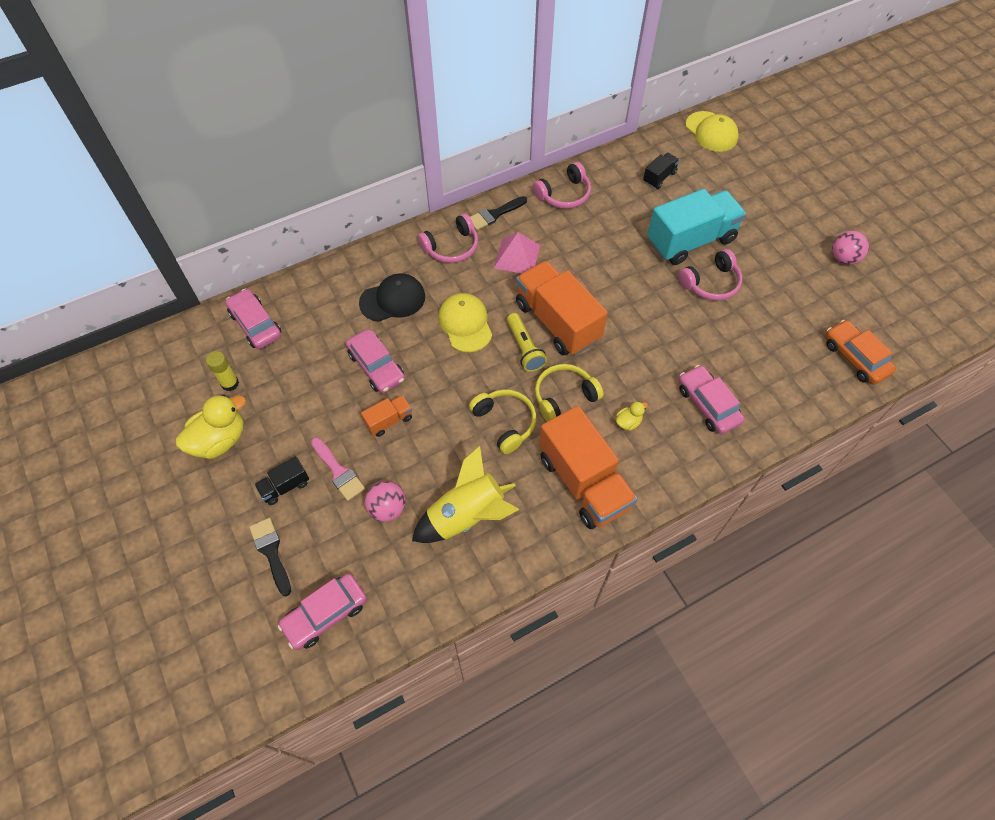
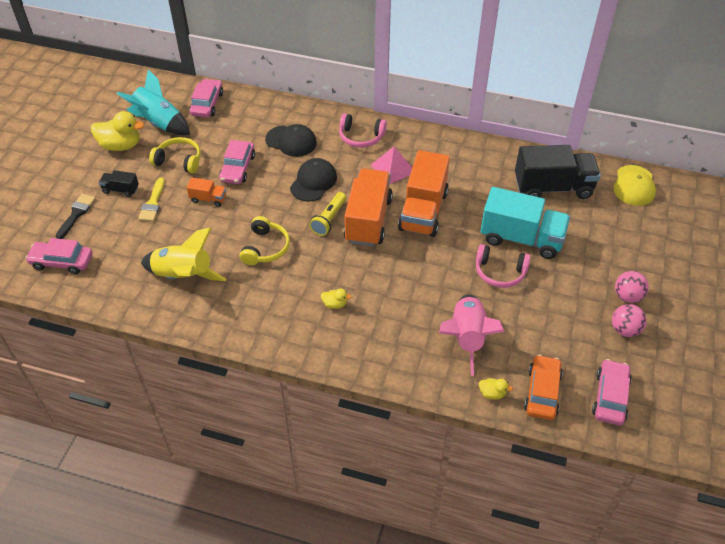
camera: 45 degrees right, 10 degrees down
(230, 383) = (159, 123): yellow glue stick -> turquoise rocket
(338, 471) = (153, 203): pink brush -> yellow brush
(387, 508) = (151, 239): pink ball -> pink ball (627, 296)
(465, 324) = (313, 182): yellow cap -> black cap
(495, 214) = (411, 137): black brush -> none
(564, 194) = (471, 155): pink headphones -> none
(564, 397) = (316, 261): yellow headphones -> yellow headphones (179, 161)
(583, 482) = (266, 312): orange truck -> orange truck (423, 211)
(659, 177) = (553, 187): black truck -> black truck, size x2.19
(708, 404) = (397, 335): pink car -> pink car (610, 397)
(756, 360) = (467, 338): none -> pink rocket
(827, 390) = (492, 393): none -> yellow duck

